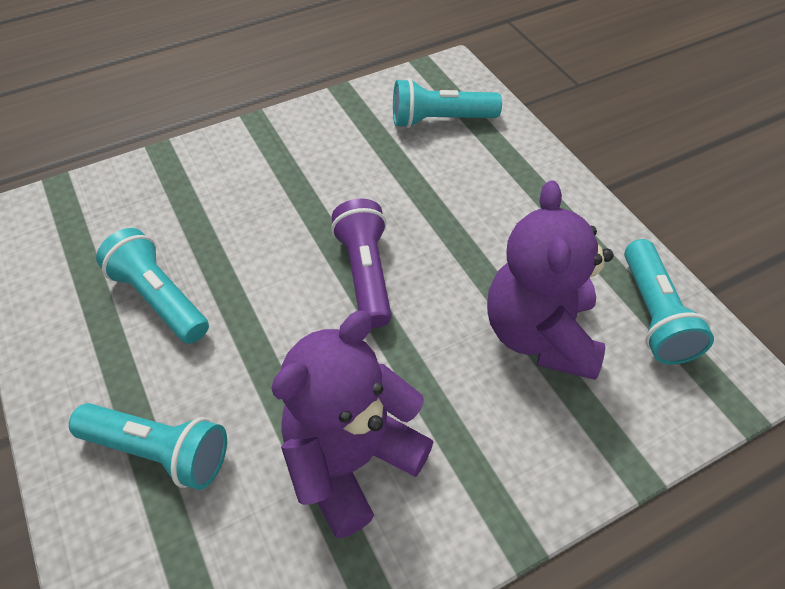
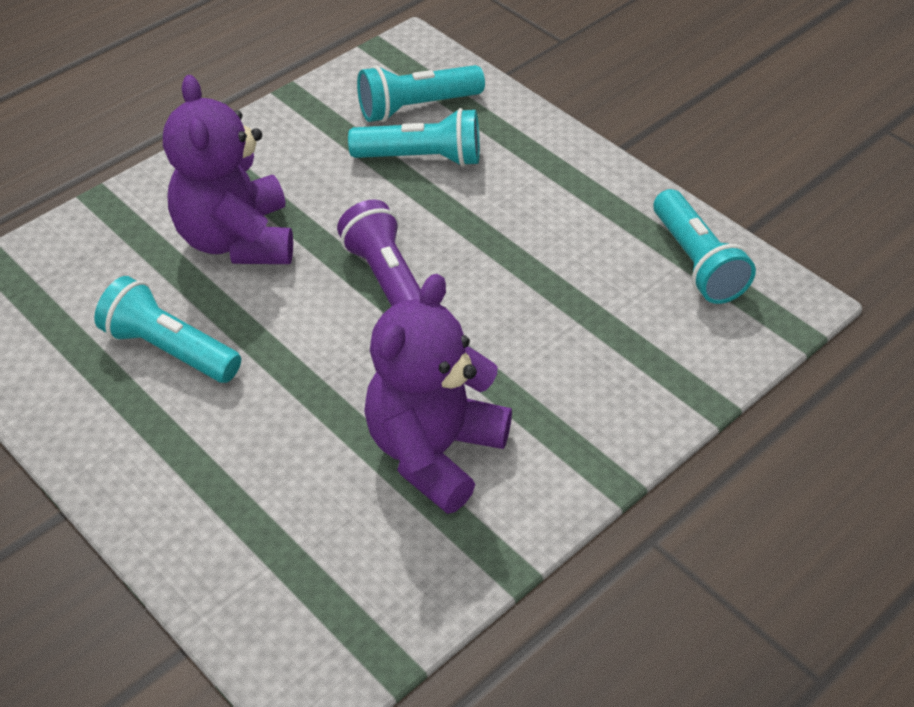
camera: 15 degrees left, 5 degrees down
(159, 451) = (233, 487): turquoise flashlight -> turquoise flashlight (422, 158)
(540, 334) = (588, 303): purple teddy bear -> purple teddy bear (236, 239)

